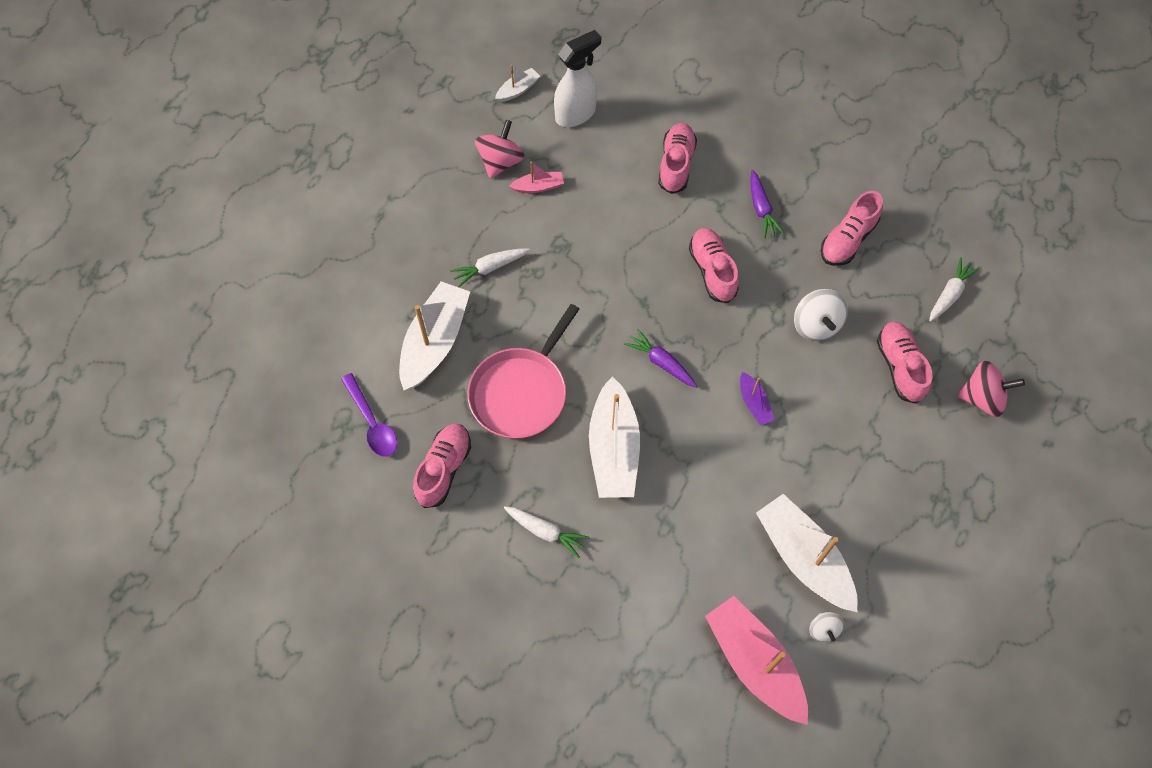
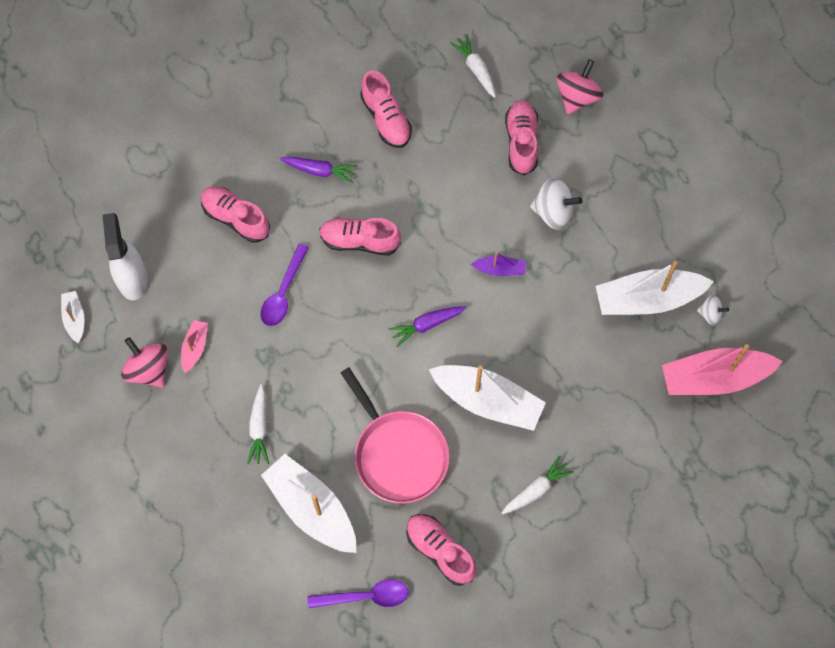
camera: 65 degrees left, 5 degrees up
(626, 231) = (283, 293): none -> purple spoon
(816, 325) = (452, 185): white spinning top -> white spinning top (553, 212)
(899, 367) = (521, 142): pink shoe -> pink shoe turned 75 degrees clockwise

